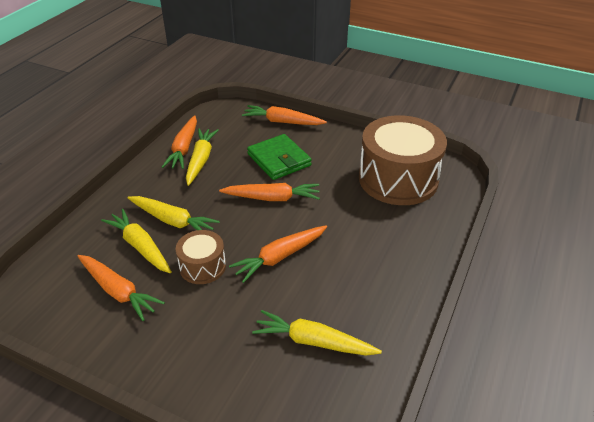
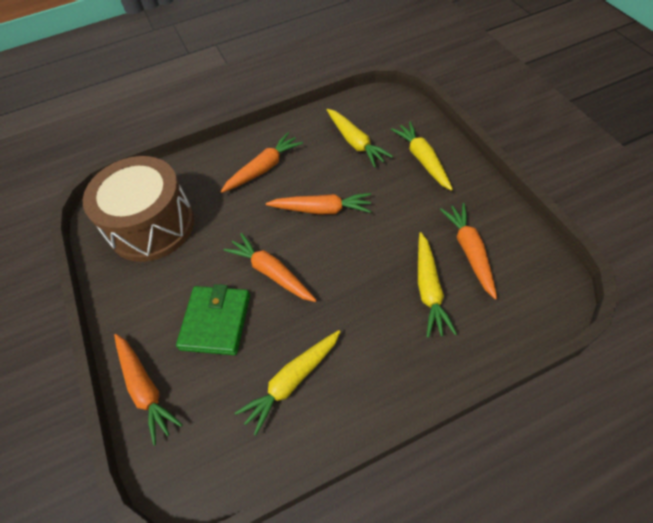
camera: 135 degrees left, 15 degrees up
(173, 221) = (381, 303): yellow carrot -> yellow carrot (422, 160)
(184, 148) = (295, 421): orange carrot -> orange carrot (264, 168)
(202, 266) = (387, 236): brown drum -> none

